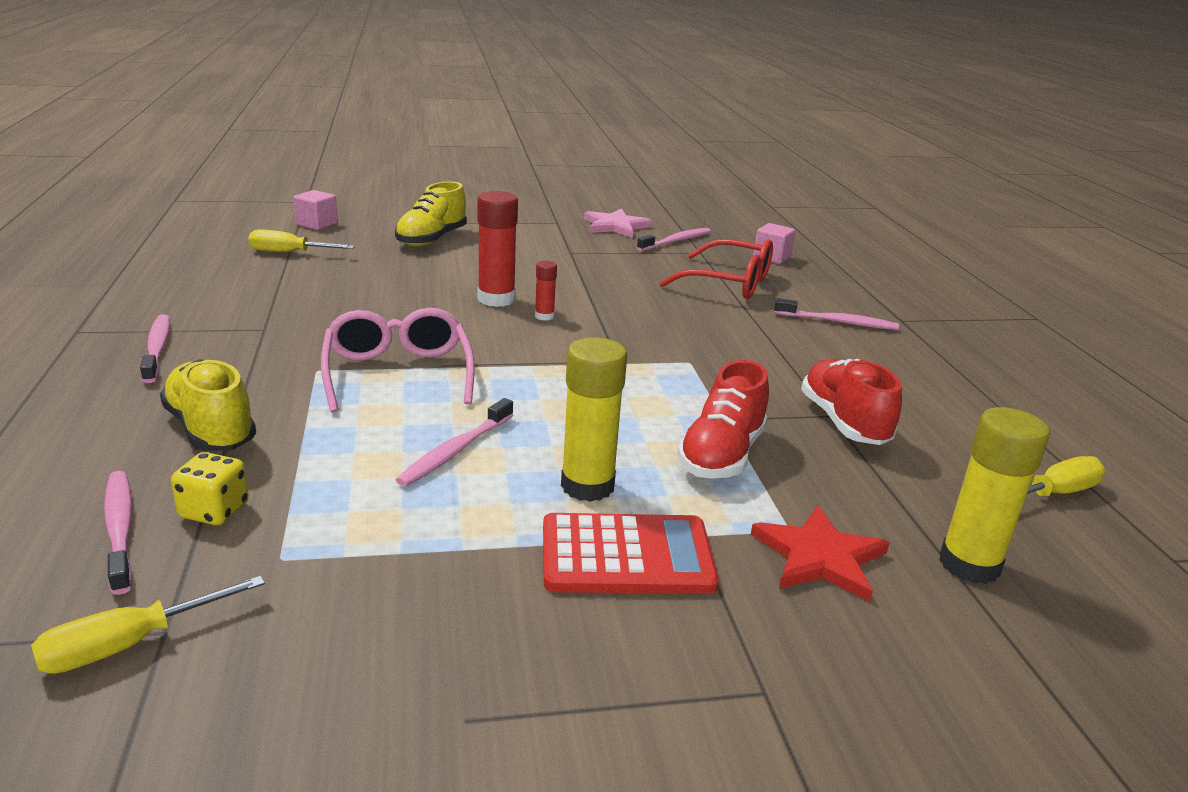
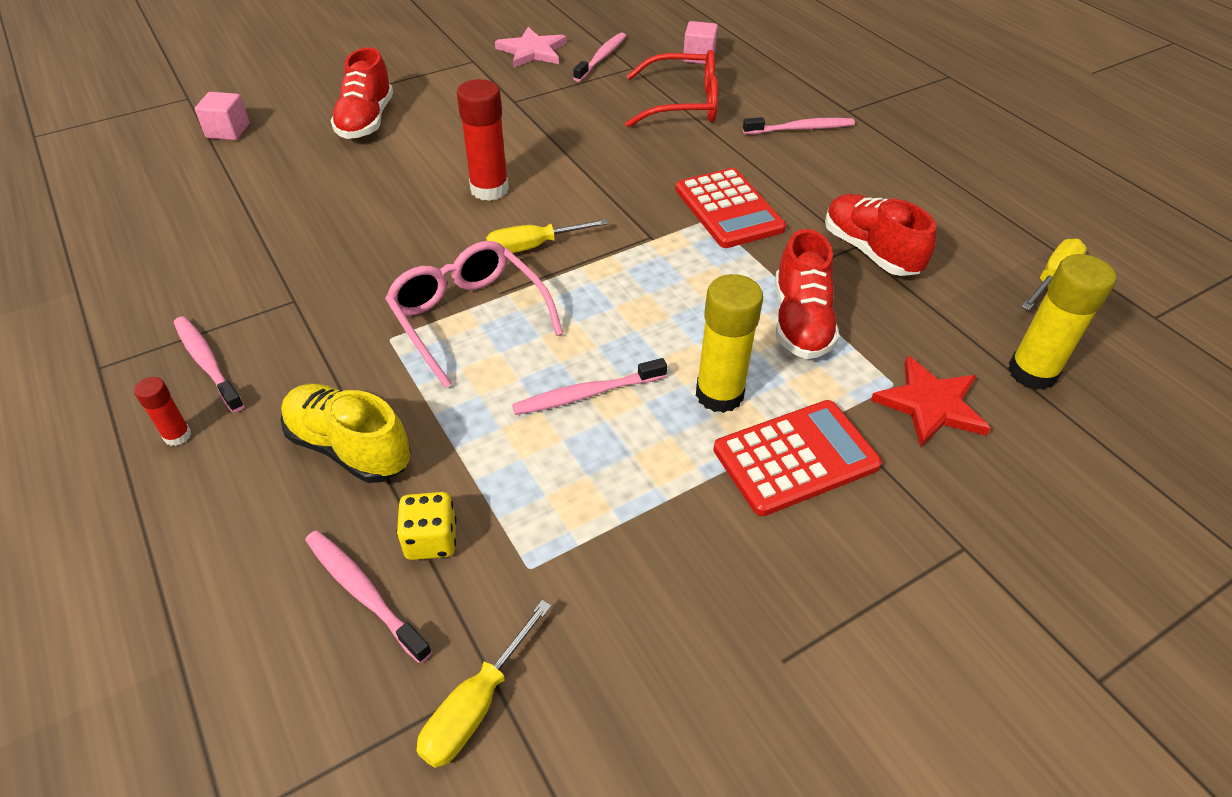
camera: 20 degrees left, 20 degrees up
(289, 253) = (233, 183): yellow screwdriver -> yellow screwdriver (533, 246)
(432, 239) = (366, 121): yellow shoe -> red shoe
(455, 451) = (586, 394): pink toothbrush -> pink toothbrush turned 60 degrees clockwise
(544, 316) = (549, 199): red glue stick -> red glue stick (177, 436)
(714, 359) = (728, 209): none -> red calculator

